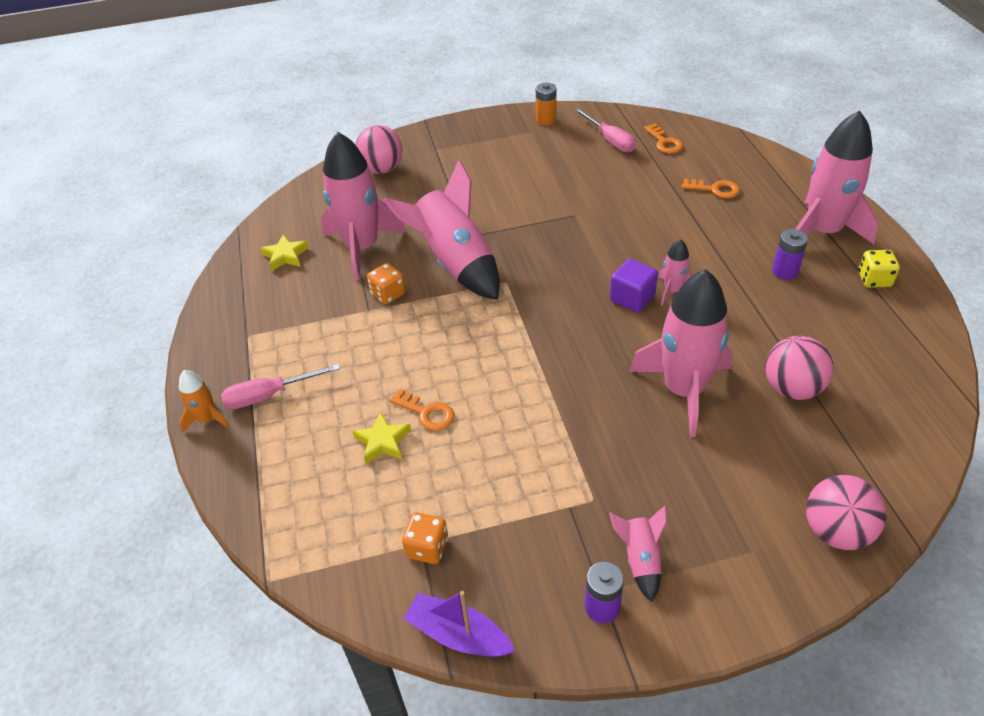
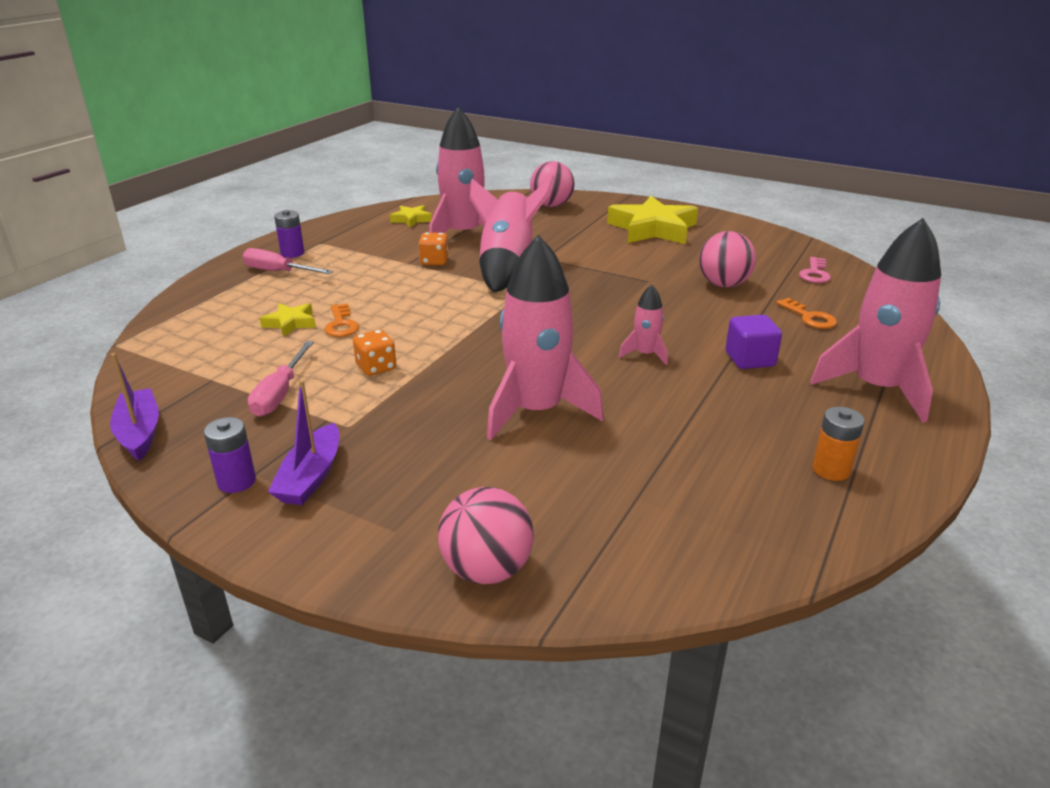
camera: 40 degrees right, 15 degrees down
(207, 419) = (230, 265): orange rocket -> none
(427, 548) = (210, 383): orange dice -> orange dice (376, 367)
(499, 154) = (653, 229): none -> yellow star
(546, 120) = (728, 225): orange battery -> orange battery (831, 470)
(610, 140) = (763, 254): pink screwdriver -> pink screwdriver (280, 394)
(632, 298) = (601, 342): purple cube -> purple cube (750, 359)
(640, 560) = (311, 477): pink rocket -> purple boat
(664, 142) = (815, 273): orange key -> pink key
(785, 271) = (779, 393): purple battery -> purple battery (292, 253)
(792, 388) = (634, 463): pink ball -> pink ball (723, 284)
(874, 279) = (872, 444): yellow dice -> none

